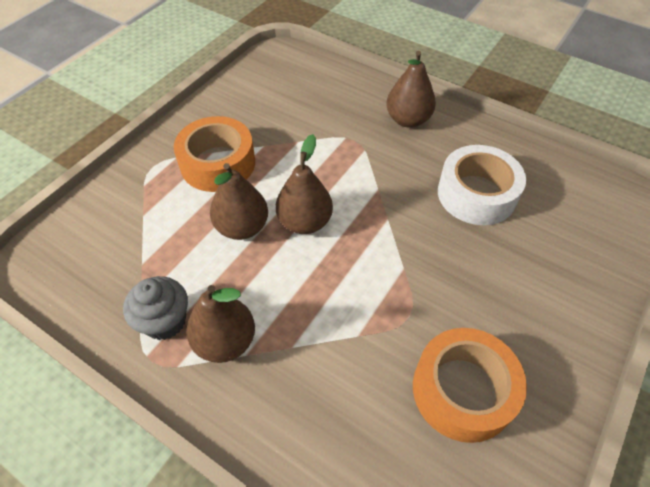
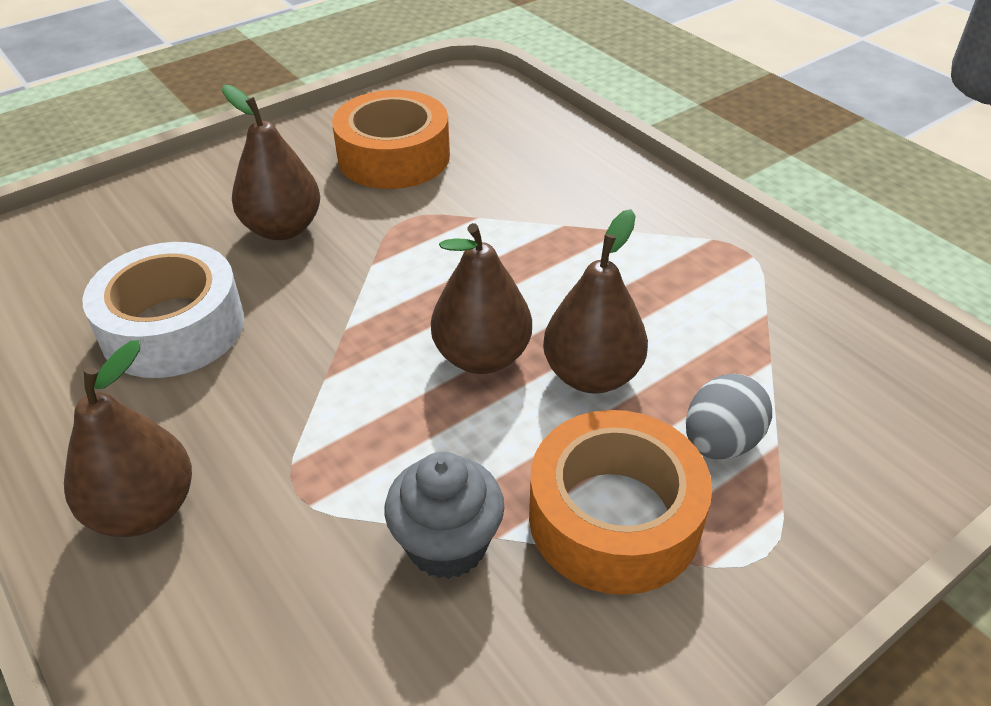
camera: 160 degrees left, 10 degrees down
(165, 321) = (729, 283): grey cupcake -> grey cupcake (447, 545)
(171, 208) = (720, 442): none -> grey egg
(225, 341) = (647, 246): brown pear -> brown pear (283, 228)

